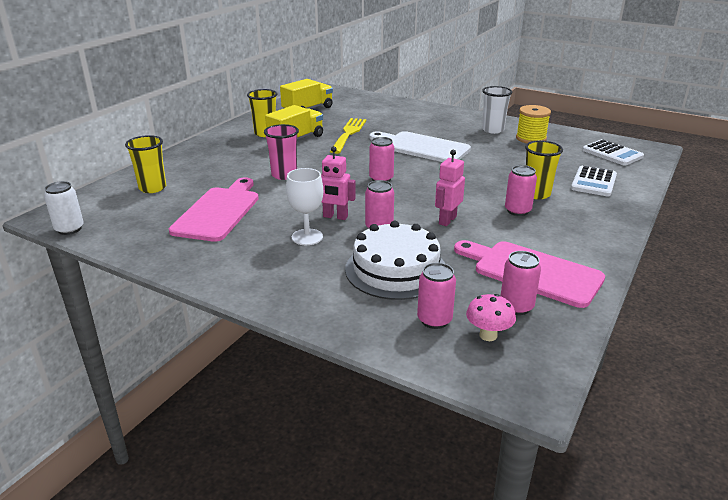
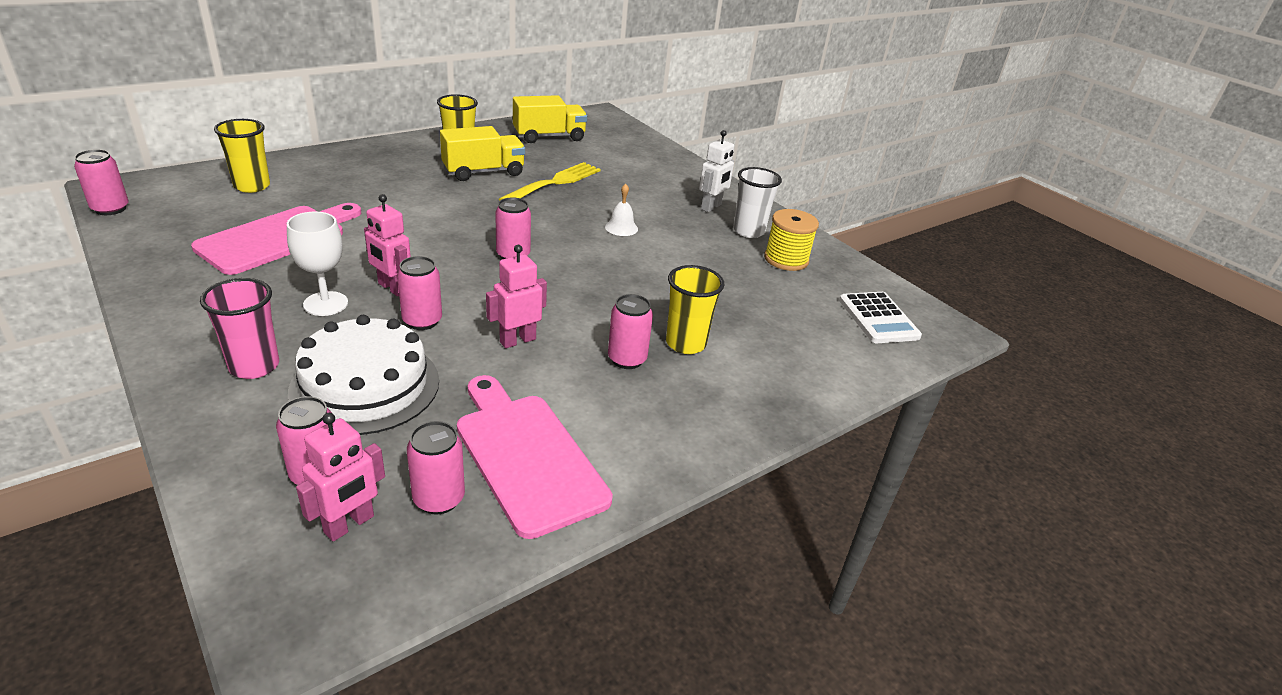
camera: 20 degrees right, 5 degrees up
(69, 229) = (110, 209): white can -> pink can
(284, 175) = (409, 214): pink cup -> pink cup (254, 366)
(422, 147) = (621, 228): white cutting board -> white bell
(456, 123) = (711, 207): none -> white robot
(488, 335) = (349, 524): pink mushroom -> pink robot
(593, 182) = (792, 353): white calculator -> none

